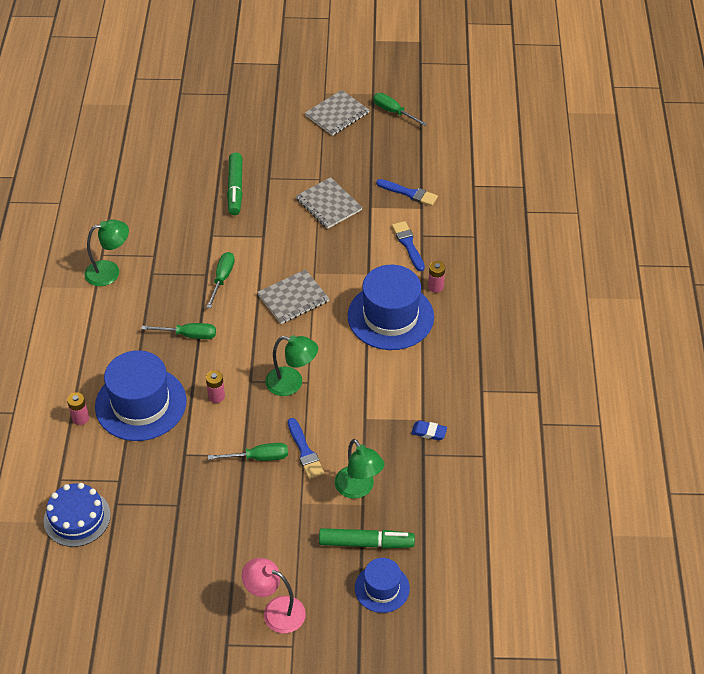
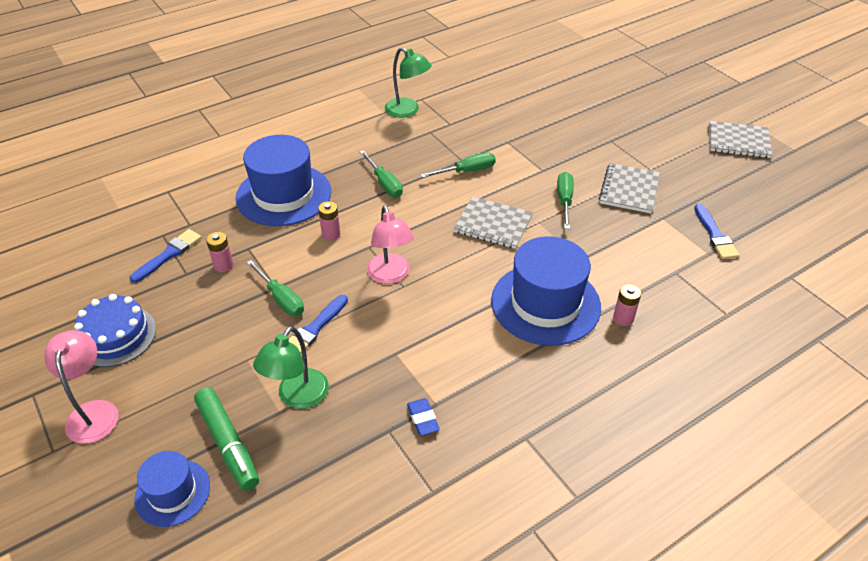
camera: 55 degrees right, 5 degrees down
(77, 518) = (132, 220): blue cake -> blue cake (116, 336)
(80, 418) = (240, 171): pink battery -> pink battery (223, 265)
(235, 189) = (574, 128): green marker -> none
(292, 383) = (390, 275): green lamp -> pink lamp
(393, 112) = (795, 172): green screwdriver -> green screwdriver (564, 200)
(408, 244) = (651, 268): blue brush -> blue brush (168, 254)

